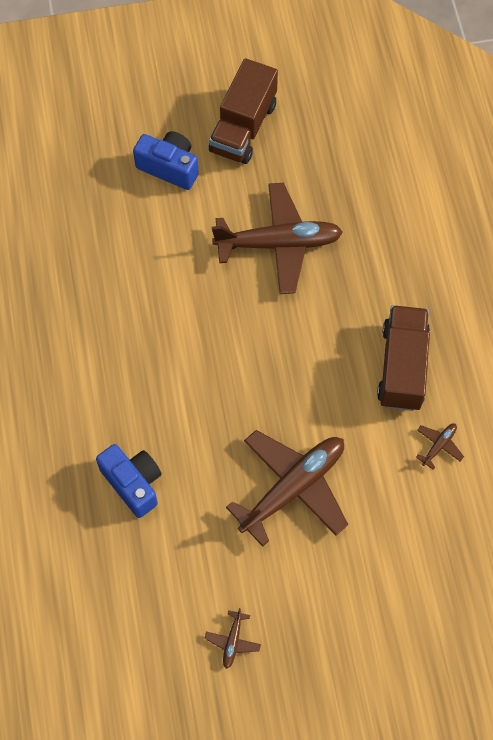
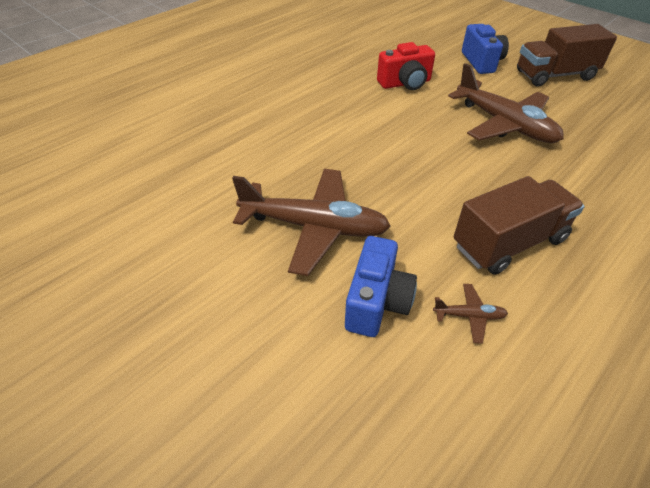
camera: 55 degrees right, 20 degrees down
(133, 483) = (237, 141): blue camera -> blue camera (377, 302)
(151, 269) = (405, 83): none -> red camera
(232, 641) = (128, 259): brown plane -> none

